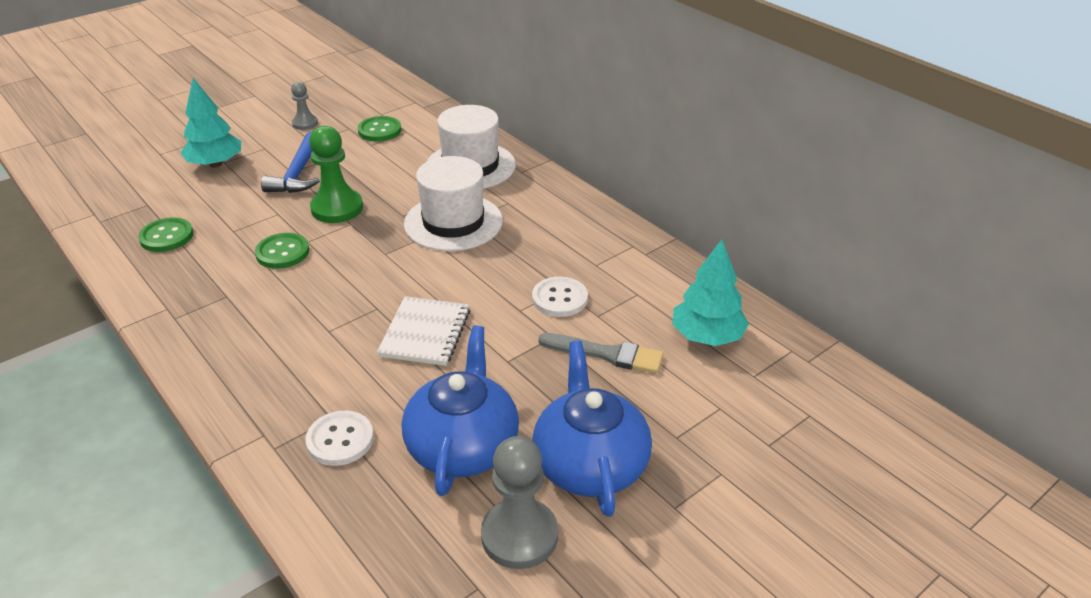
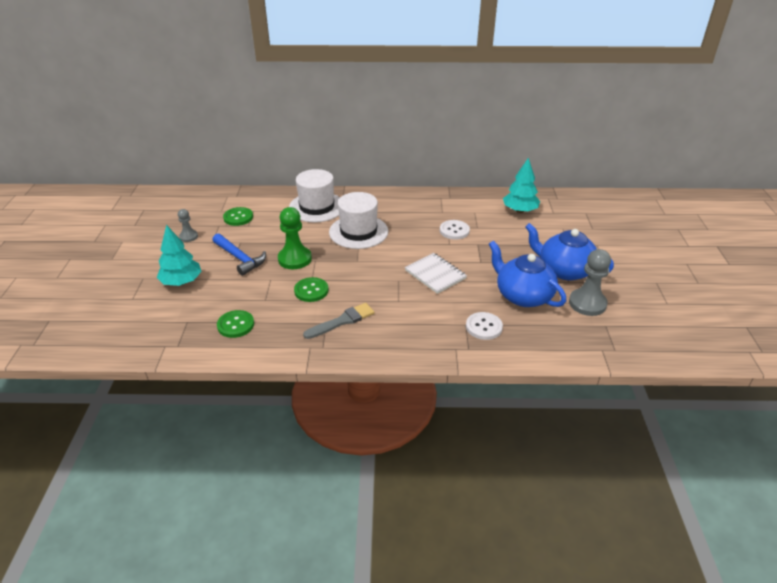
camera: 50 degrees left, 0 degrees up
(606, 354) = (504, 237): grey brush -> grey brush (342, 321)

